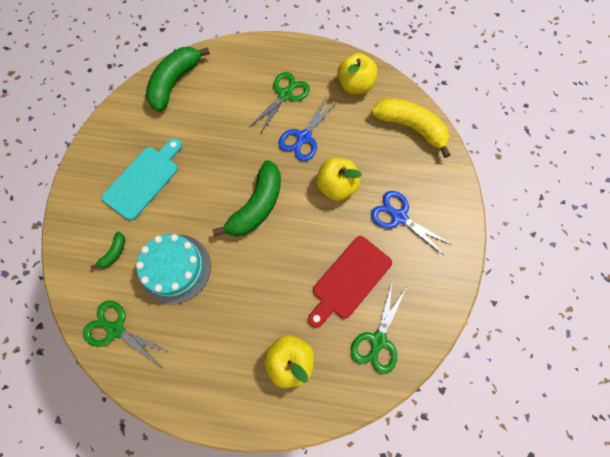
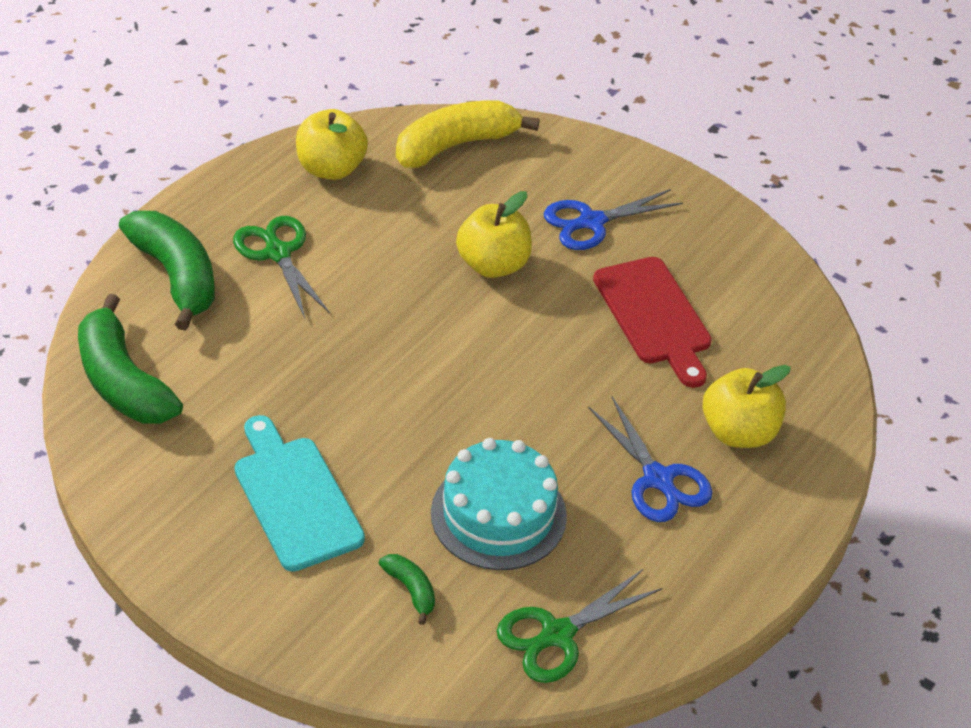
camera: 65 degrees left, 25 degrees down
(257, 206) = (458, 369): green banana -> green banana (176, 276)
(304, 137) = (377, 264): blue scissors -> blue scissors (658, 479)
(378, 340) = (762, 325): green scissors -> none

